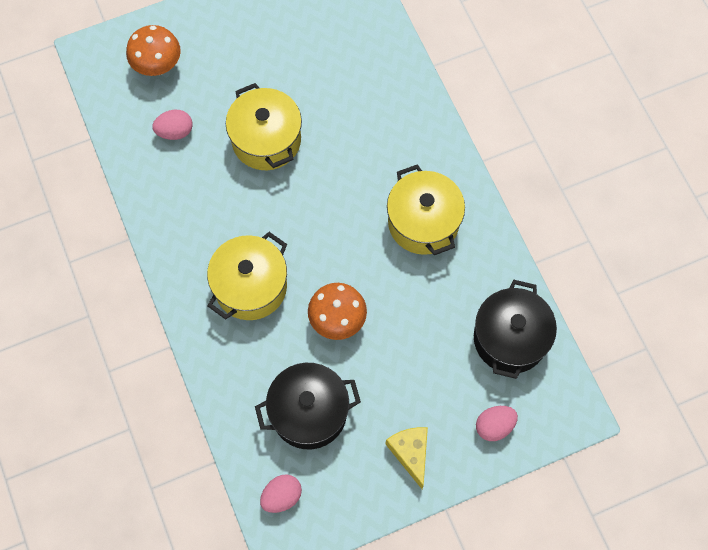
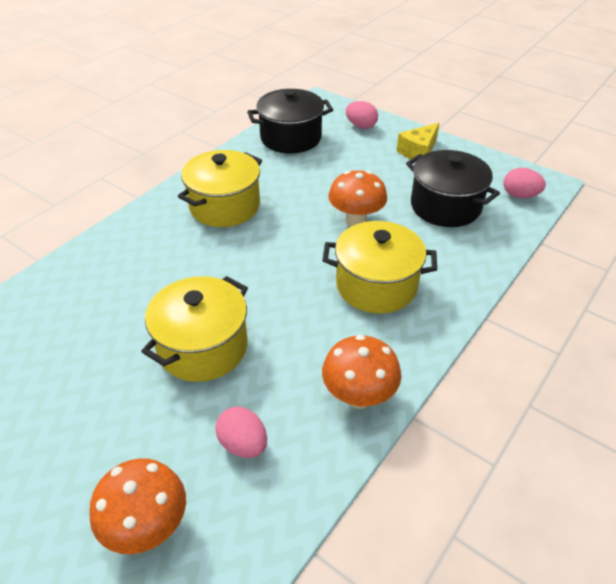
camera: 120 degrees left, 25 degrees down
(163, 213) = (359, 396): none -> orange mushroom

